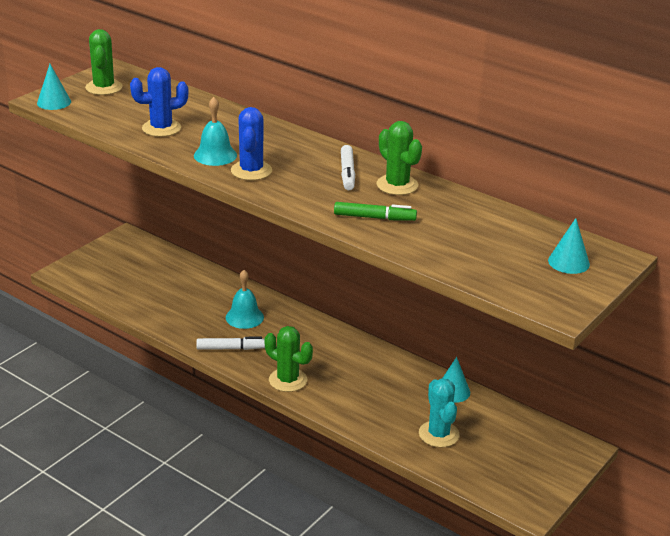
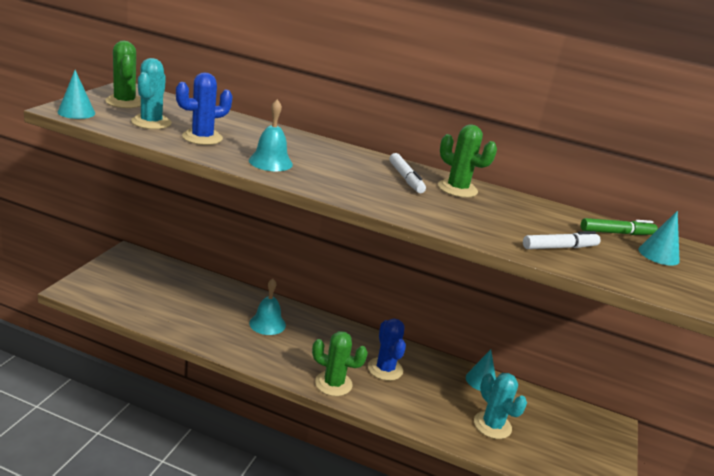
camera: 20 degrees left, 5 degrees down
(119, 111) = (151, 122): none -> turquoise cactus
(231, 348) = (267, 356): white marker -> white marker (560, 247)
(251, 171) = (315, 176): blue cactus -> blue cactus (385, 369)
(374, 218) = (461, 218): green marker -> green marker (617, 233)

